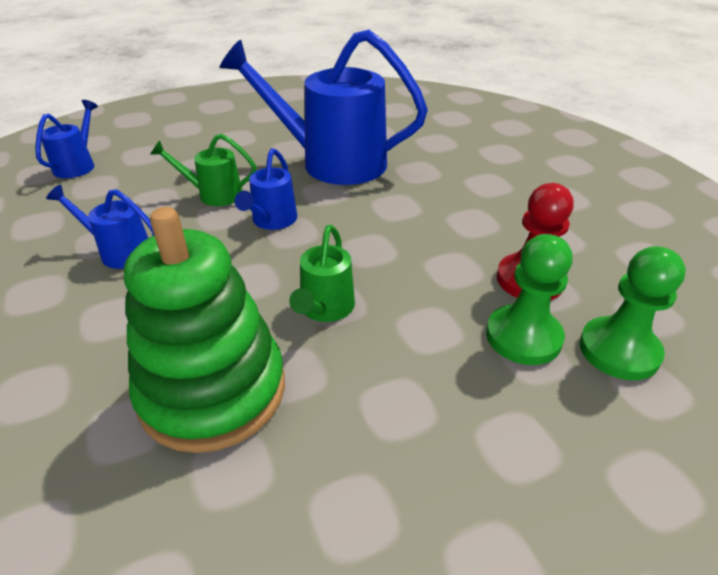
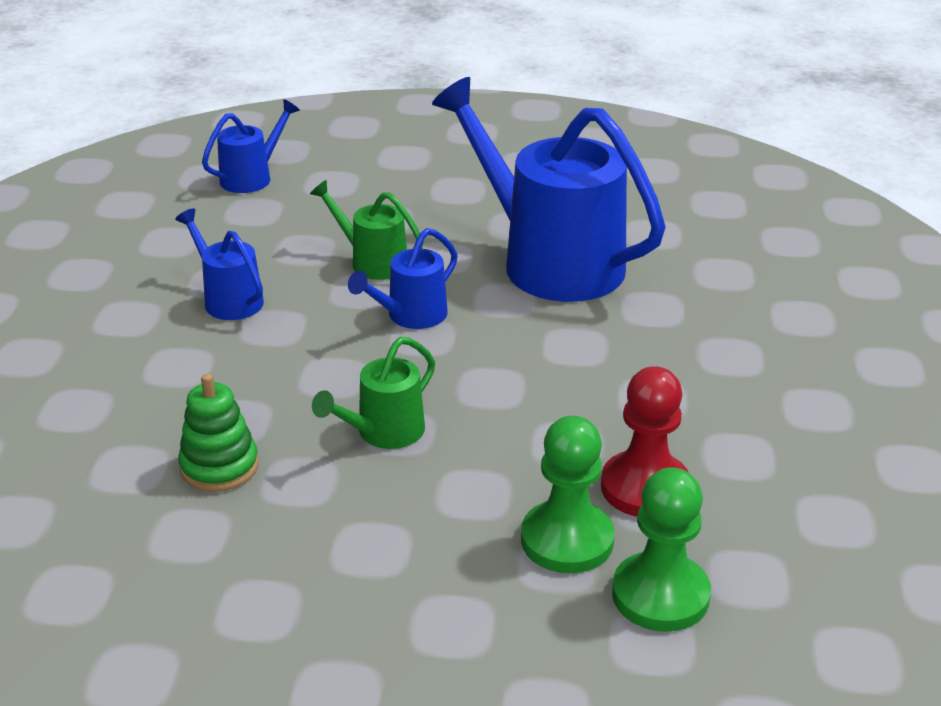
camera: 30 degrees right, 5 degrees down
(213, 390) = (219, 466): green stacking toy -> green stacking toy, size x0.51

